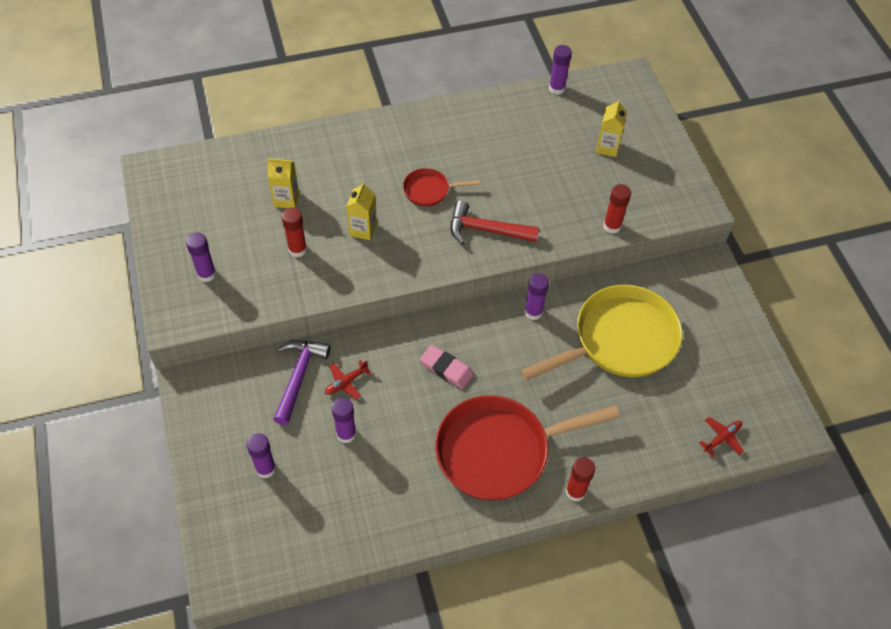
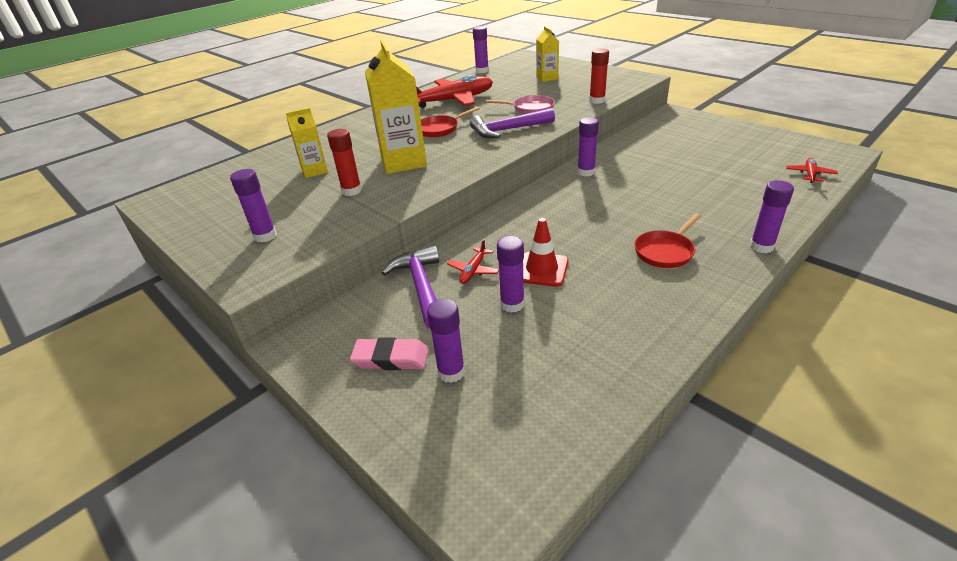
camera: 25 degrees left, 20 degrees down
(363, 229) = (403, 162): yellow carton -> yellow carton, size x1.80
(394, 412) = (541, 269): none -> red traffic cone
(446, 368) = (556, 225): pink eraser -> pink eraser (391, 358)
(479, 140) = (452, 101): none -> red plane
(486, 230) = (507, 130): red hammer -> purple hammer
(499, 451) = (665, 251): red pan -> red pan, size x0.46
(537, 202) = (530, 109): none -> pink pan
(575, 492) = (761, 247): red glue stick -> purple glue stick
(619, 340) = (666, 161): yellow pan -> none

